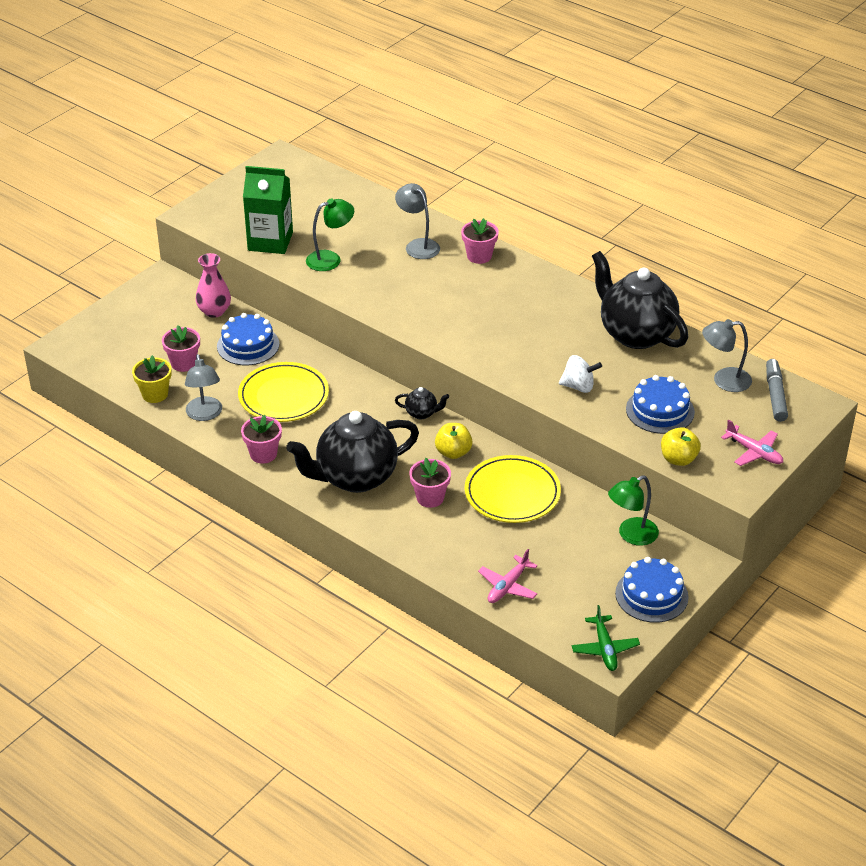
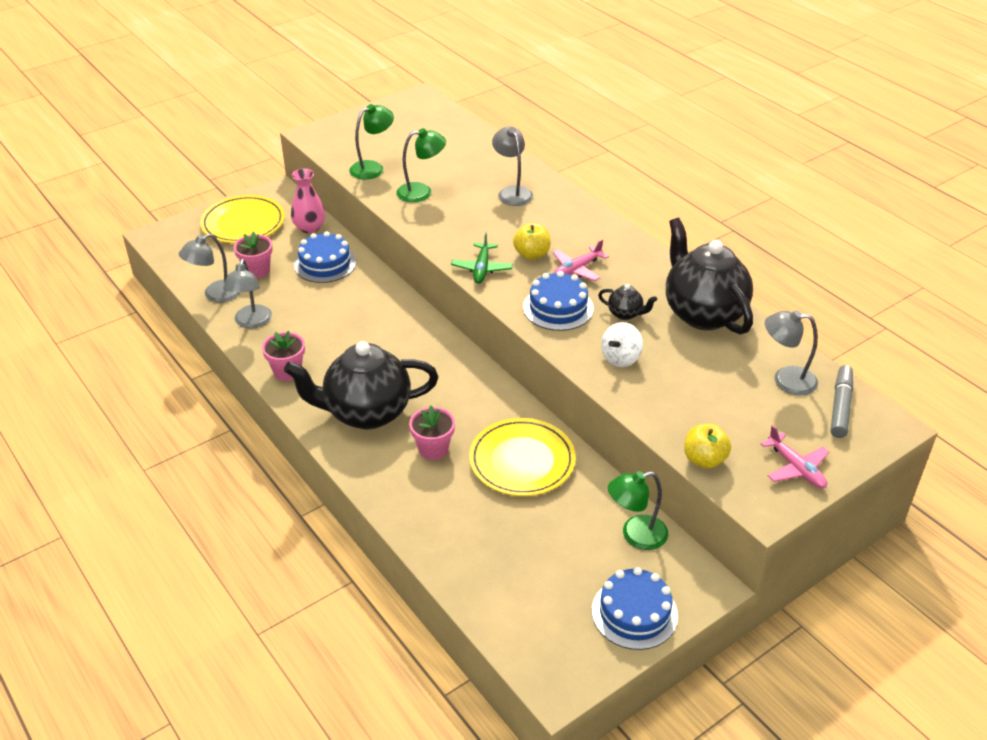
camera: 15 degrees right, 0 degrees up
(155, 394) = (215, 295): yellow flower pot -> grey lamp
(270, 241) = (373, 168): green carton -> green lamp
(283, 396) = (335, 318): yellow plate -> yellow plate (243, 223)
(422, 413) = (463, 359): black teapot -> black teapot (625, 314)
(453, 452) = (477, 405): yellow apple -> yellow apple (532, 254)
(479, 256) = (569, 211): pink flower pot -> none
(508, 586) = (475, 567): pink plane -> pink plane (576, 269)
(578, 386) = (620, 358): white spinning top -> white spinning top turned 105 degrees clockwise
(605, 648) = (556, 669): green plane -> green plane (482, 269)
(660, 410) = (701, 400): blue cake -> blue cake (558, 308)

